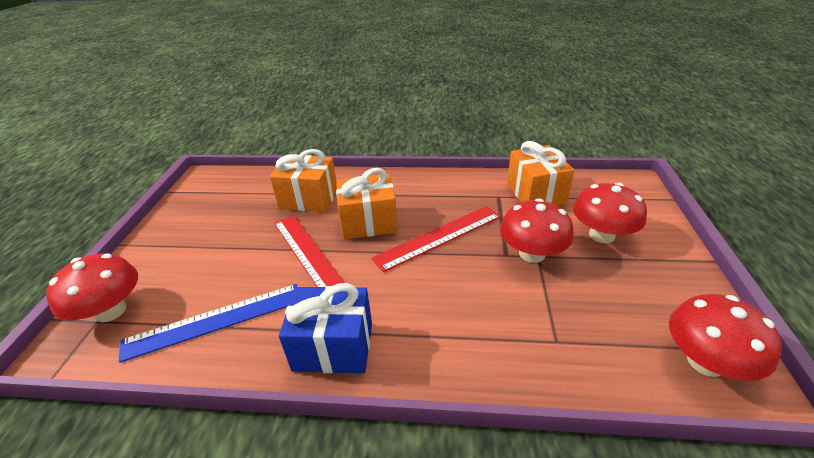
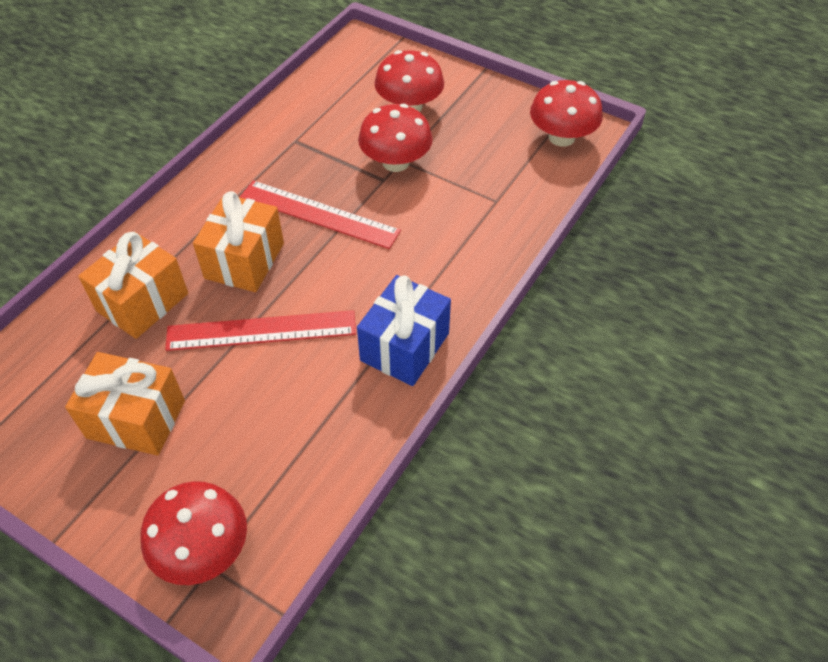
camera: 65 degrees left, 15 degrees up
(215, 321) = (300, 440): blue ruler -> none
(439, 237) = (319, 214): red ruler -> red ruler turned 60 degrees counterclockwise
(535, 193) = (315, 112): orange gift -> orange gift (136, 419)

